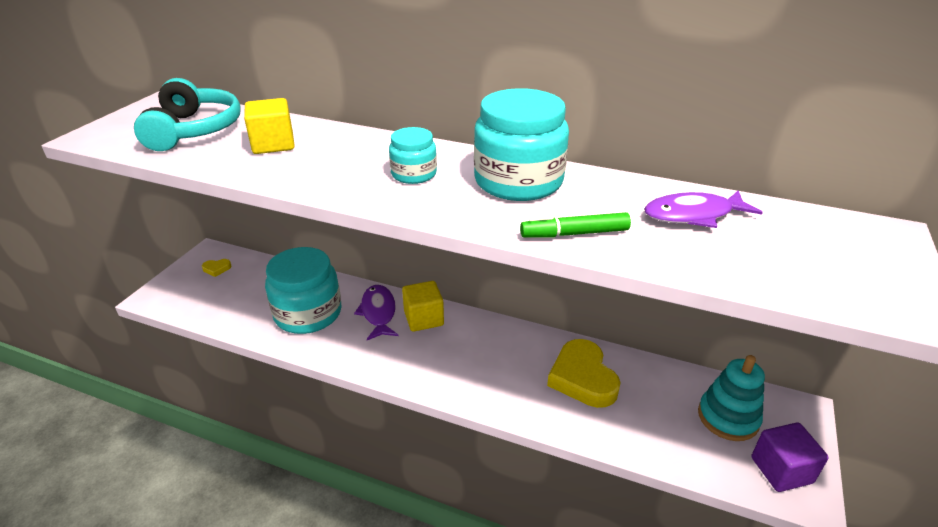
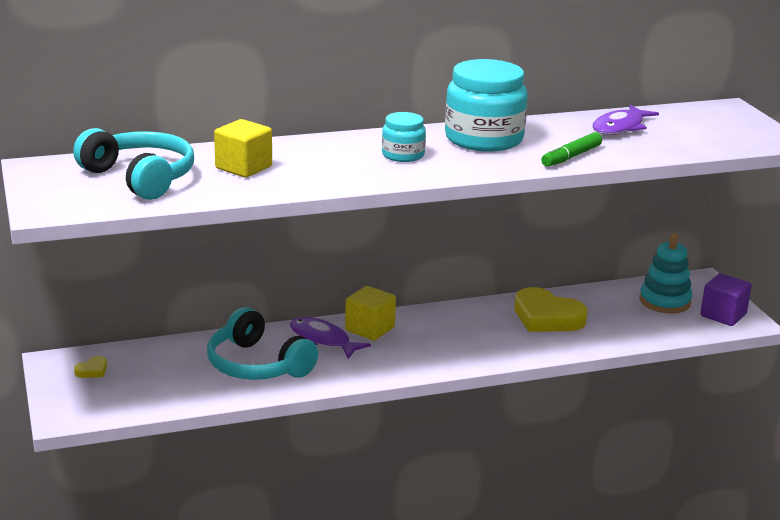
camera: 40 degrees left, 10 degrees down
(308, 313) = (257, 365): turquoise jar -> turquoise headphones

